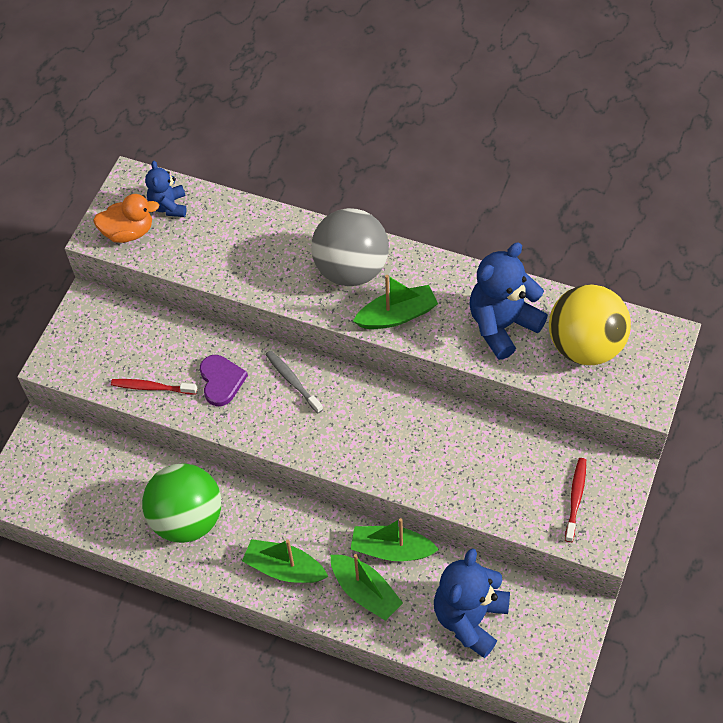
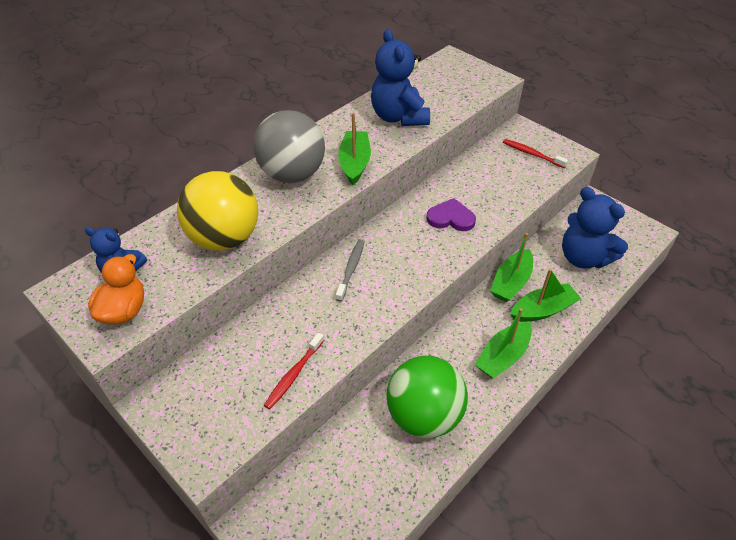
camera: 70 degrees left, 10 degrees down
(221, 381) = (320, 318): purple heart -> purple heart (451, 218)
(292, 381) = (351, 269): grey toothbrush -> grey toothbrush turned 120 degrees clockwise
(585, 346) = (439, 89): yellow ball -> yellow ball (225, 238)

